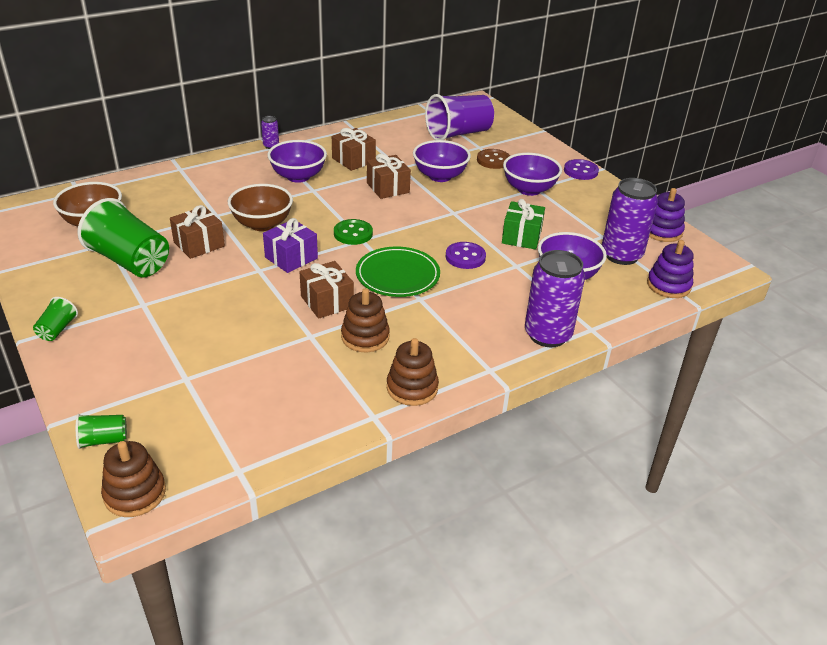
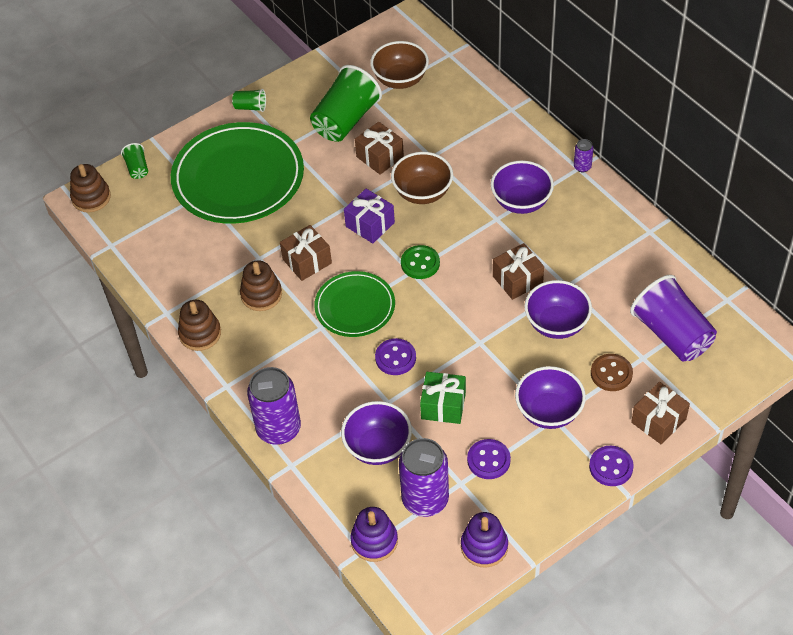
camera: 90 degrees right, 15 degrees up
(174, 346) = (238, 177): none -> green plate
(353, 160) = (571, 242): brown gift -> brown gift (658, 421)
(578, 221) = (488, 460): none -> purple button

